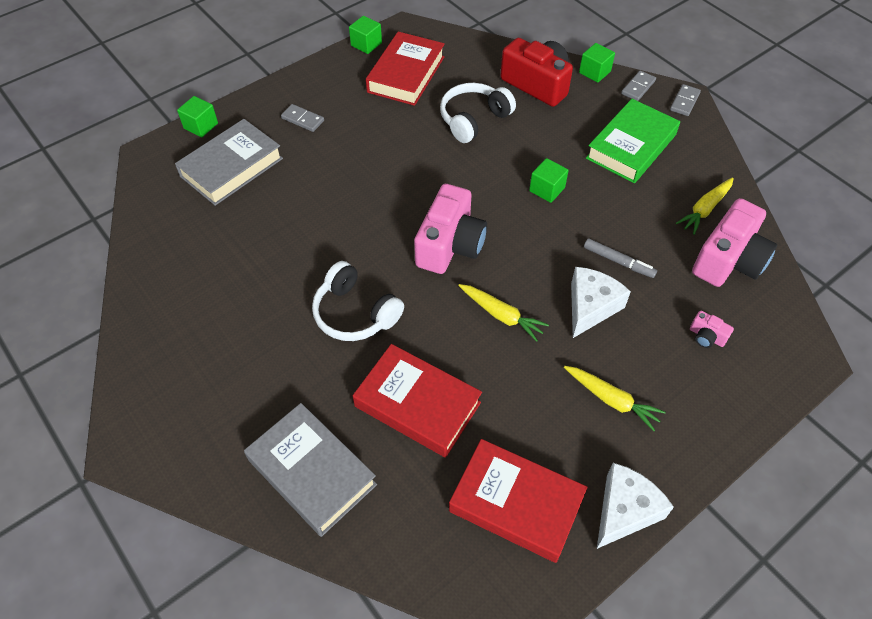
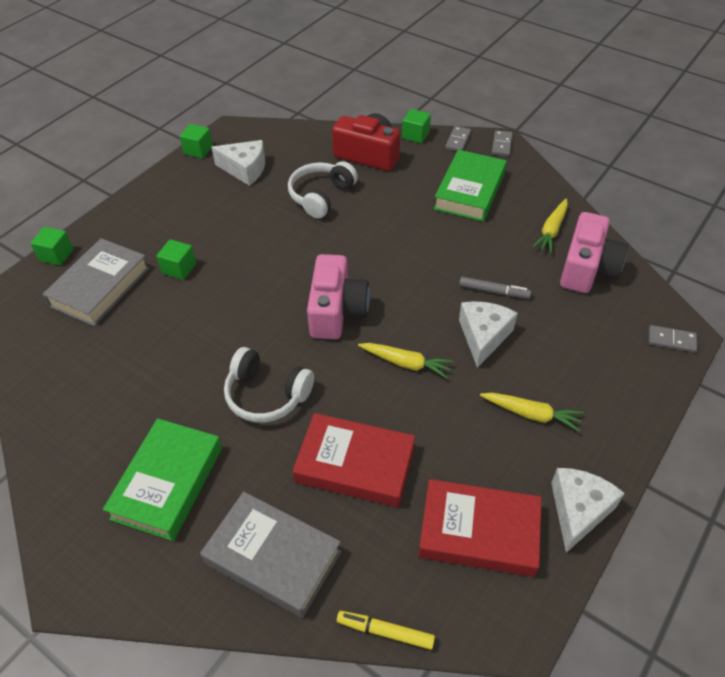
camera: 15 degrees left, 5 degrees down
(238, 375) = (167, 482): none -> green book
(302, 119) = (158, 229): grey domino -> grey domino (671, 340)
(394, 573) = (386, 632): none -> yellow marker
(406, 74) = (245, 169): red book -> white cheese
(547, 189) = (408, 243): green cube -> green cube (179, 268)
(706, 336) = (592, 338): pink camera -> none

